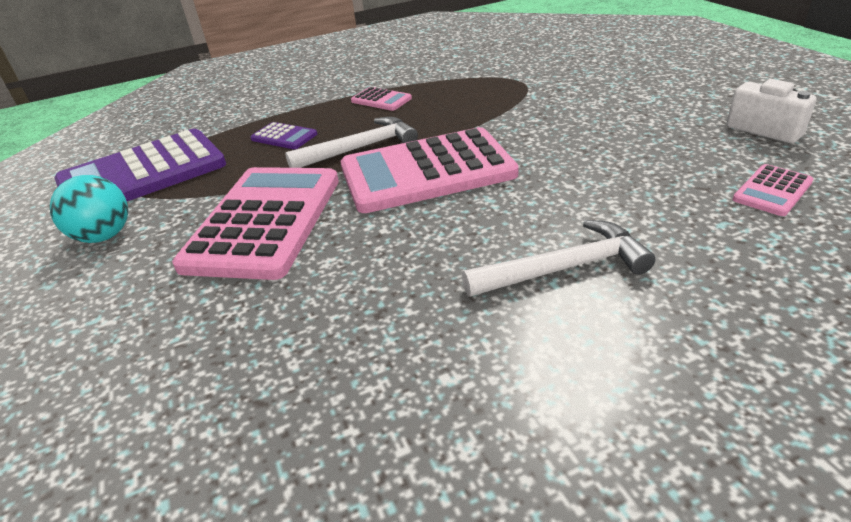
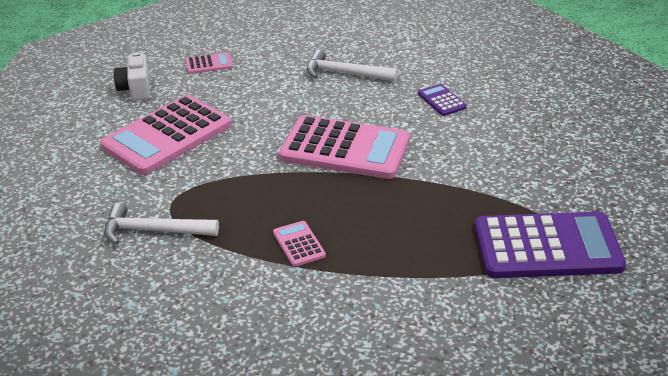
camera: 150 degrees left, 0 degrees up
(104, 236) = (576, 192): turquoise ball -> none
(265, 221) = (468, 157): pink calculator -> pink calculator (167, 136)
(284, 137) = (414, 235): purple calculator -> purple calculator (442, 100)
(360, 148) = (367, 191): white hammer -> white hammer (153, 230)

